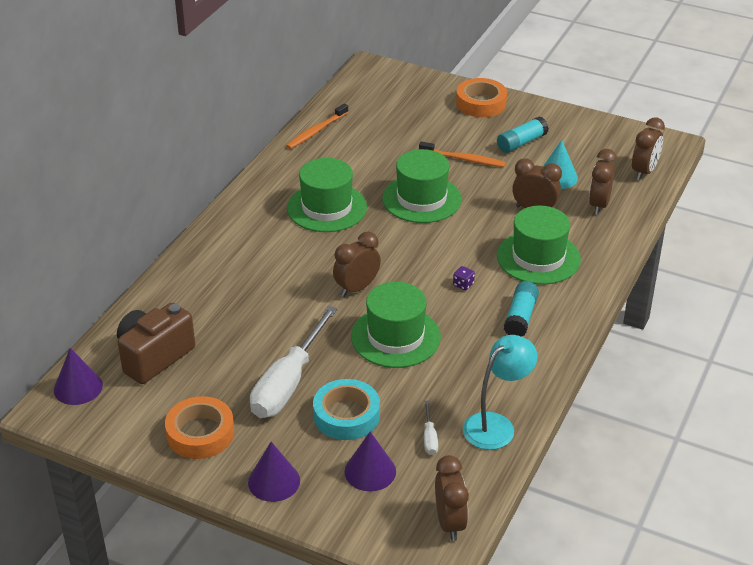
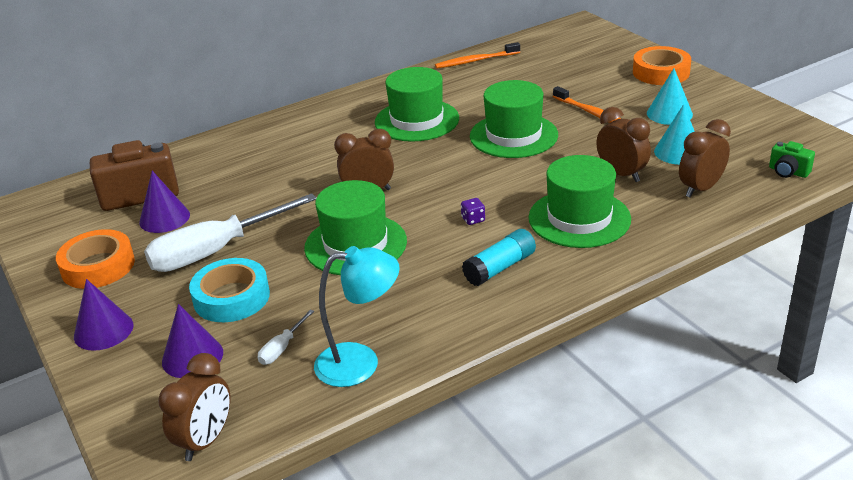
camera: 35 degrees right, 5 degrees down
(78, 387) = (59, 197): purple cone -> purple cone (164, 218)
(521, 143) = (669, 114): turquoise glue stick -> turquoise cone
(644, 172) = (788, 172): brown clock -> green camera

